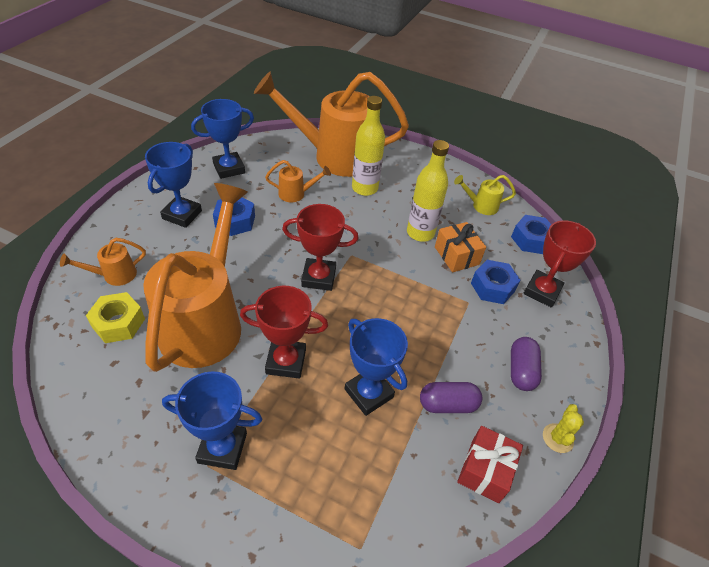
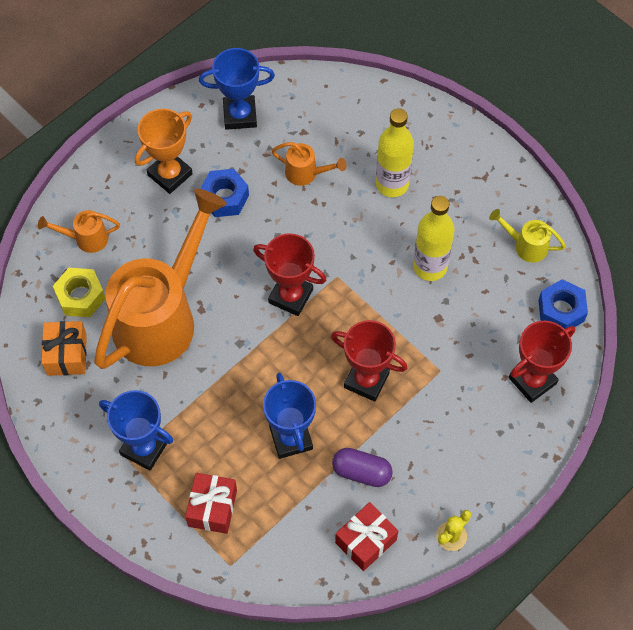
camera: 25 degrees right, 15 degrees up
(182, 215) = (170, 174): blue trophy -> orange trophy
(286, 361) = (224, 383): red trophy -> red trophy (366, 380)
(317, 488) = (212, 508): none -> red gift
(334, 156) = (375, 123): orange watering can -> none
(456, 255) = (457, 308): orange gift -> orange gift (66, 354)
(492, 287) = (477, 360): blue nut -> none
(521, 370) = (454, 461): purple capsule -> none

